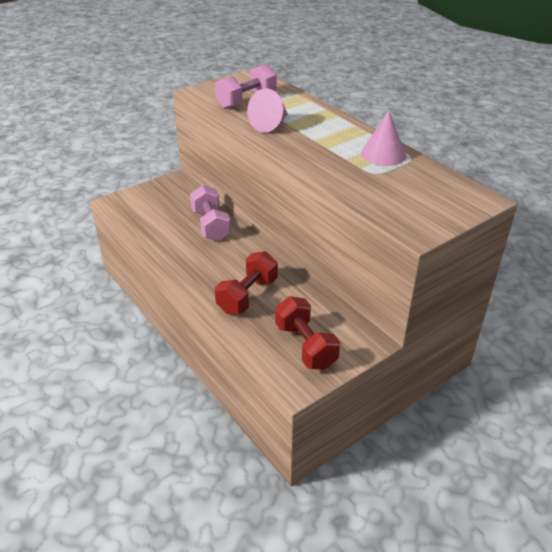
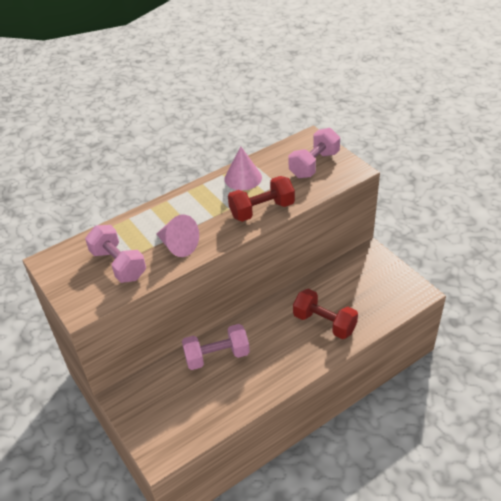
camera: 85 degrees left, 5 degrees up
(305, 346) = (379, 287): red dumbbell -> red dumbbell (262, 210)
(421, 201) = (314, 165): none -> pink dumbbell

